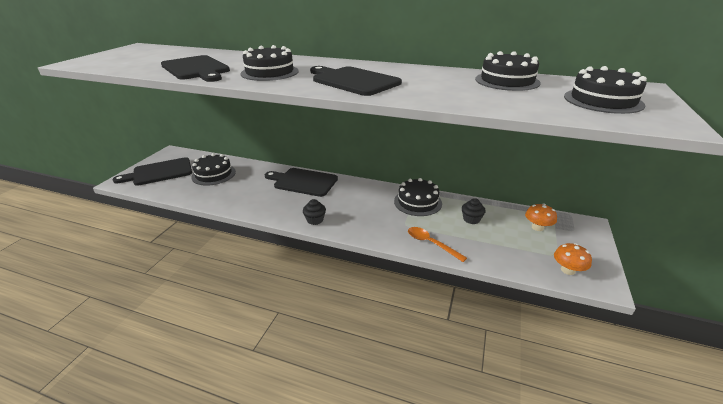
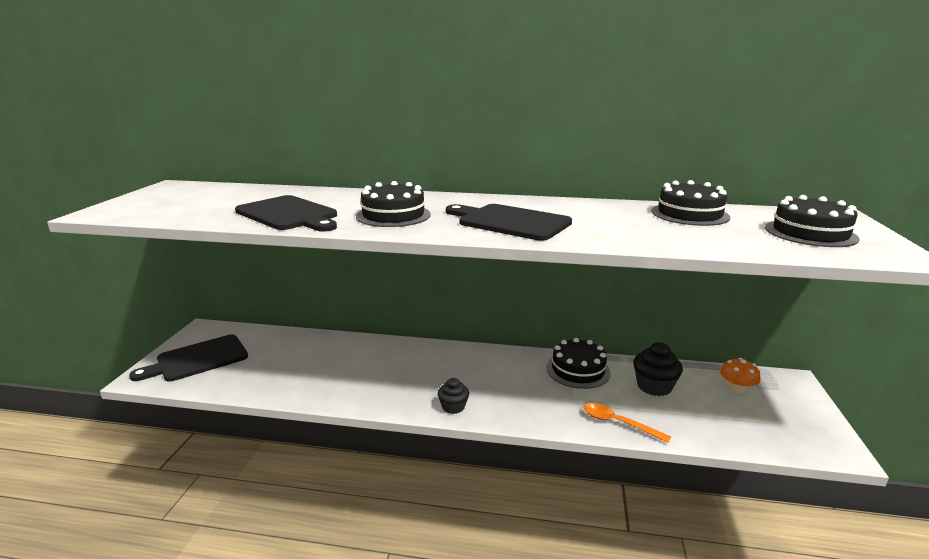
camera: 10 degrees left, 10 degrees down
(213, 174) = (282, 356): black cake -> none
(303, 182) = (414, 356): black cutting board -> none
(471, 219) = (654, 386): black cupcake -> black cupcake, size x1.56
(568, 270) = (794, 439): orange mushroom -> none

